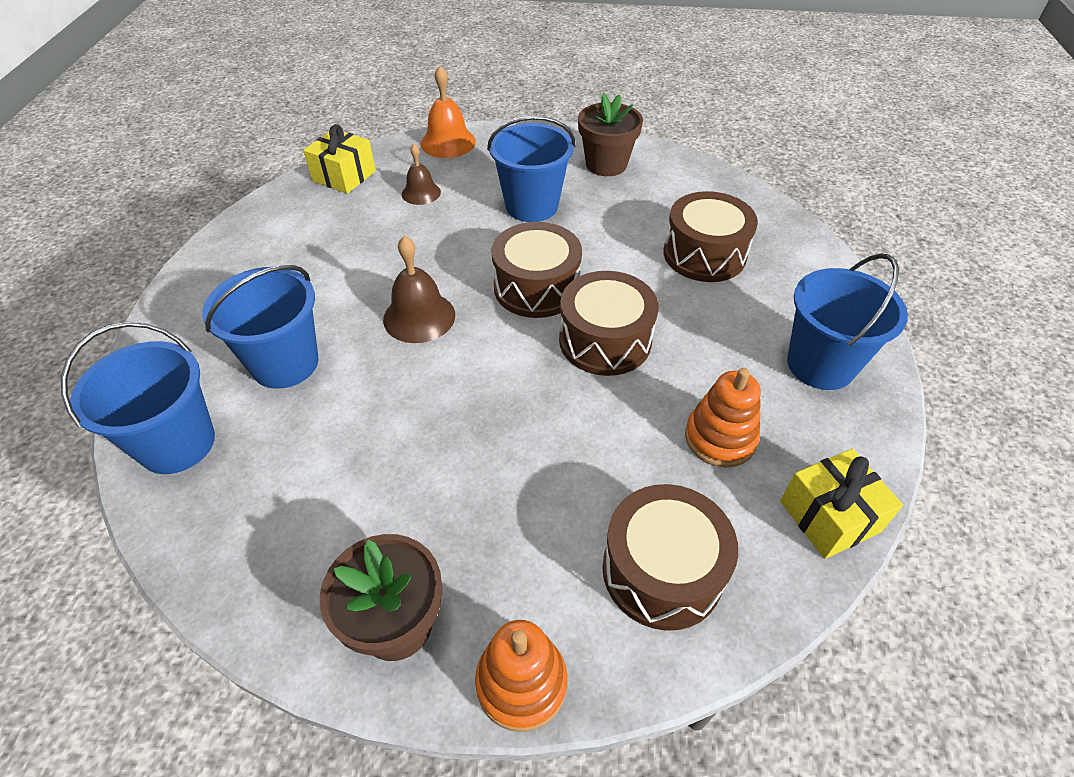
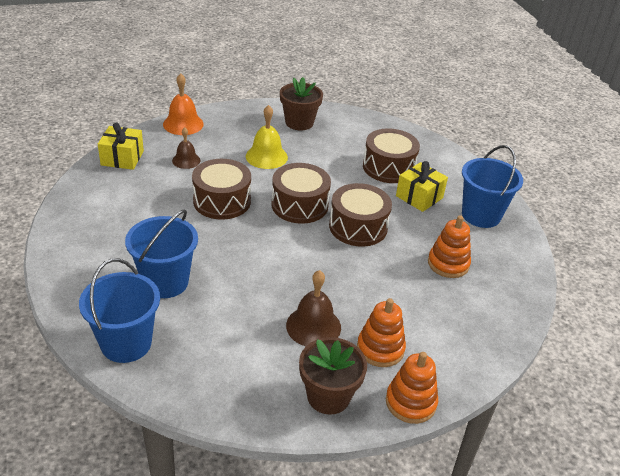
camera: 25 degrees left, 10 degrees down
(419, 317) = (236, 237): brown bell -> brown bell (313, 326)
(526, 562) = (380, 349): none -> orange stacking toy
(531, 206) = (266, 156): blue bucket -> yellow bell
(662, 571) = (452, 333): brown drum -> brown drum (222, 201)
(829, 516) = (519, 288): yellow gift -> yellow gift (419, 197)

